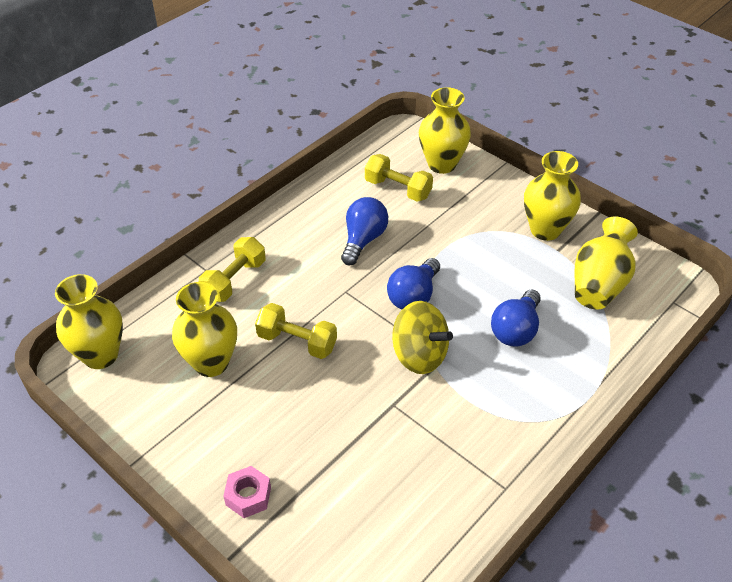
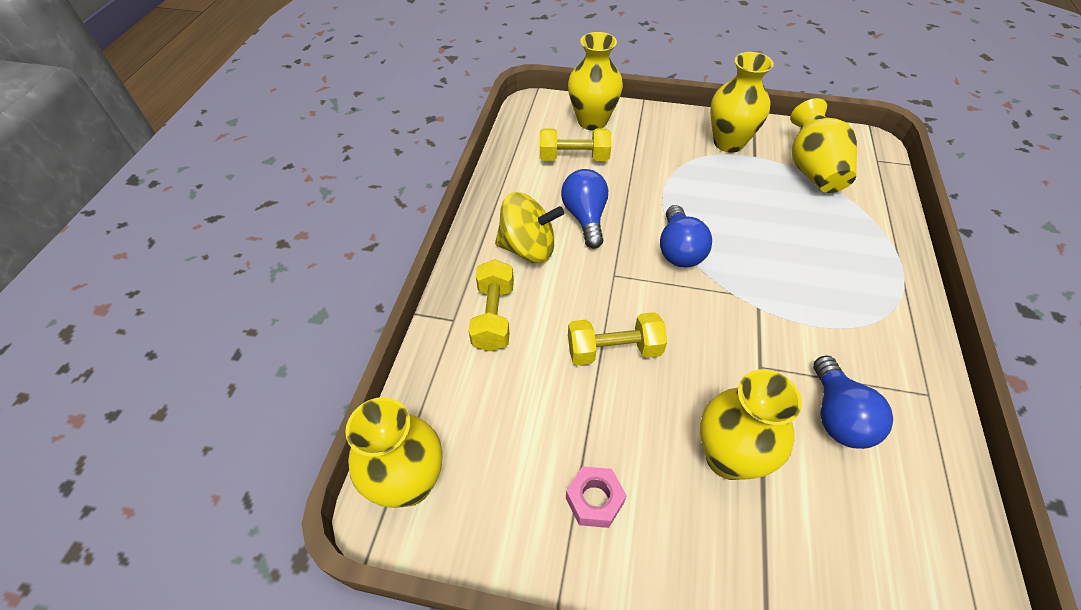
camera: 30 degrees left, 5 degrees up
(211, 363) = (546, 421): yellow vase -> yellow vase (728, 457)
(248, 496) = (719, 557): pink nut -> pink nut (594, 500)
(419, 355) = (736, 304): yellow spinning top -> yellow spinning top (528, 248)
(515, 330) = (791, 240): blue light bulb -> blue light bulb (837, 416)

